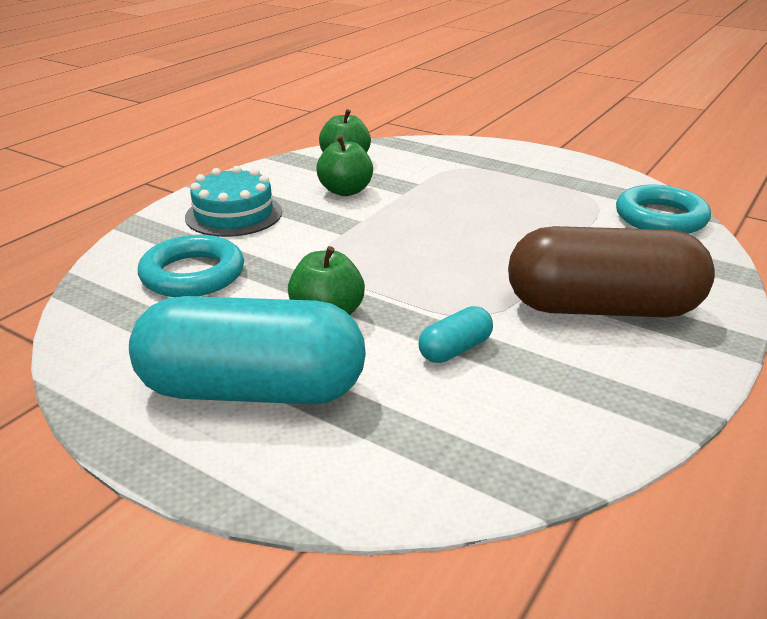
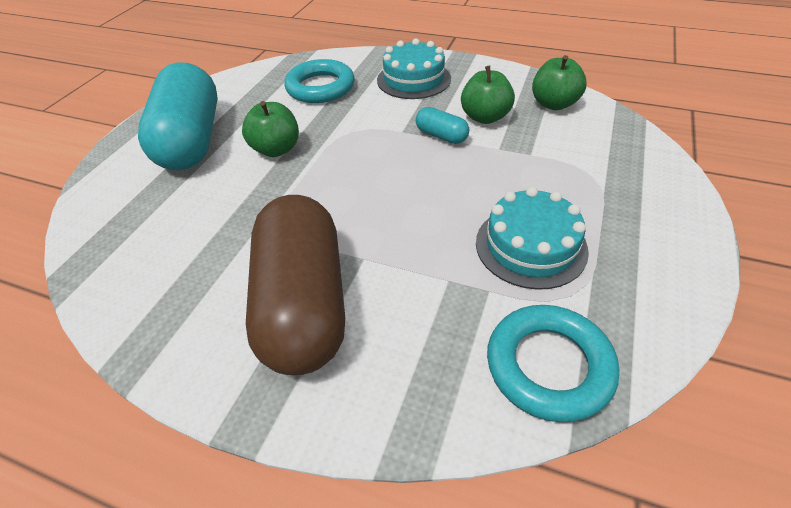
camera: 80 degrees right, 15 degrees up
(455, 349) = (233, 215): turquoise capsule -> turquoise capsule (441, 136)
(541, 203) = (531, 246): none -> turquoise cake

